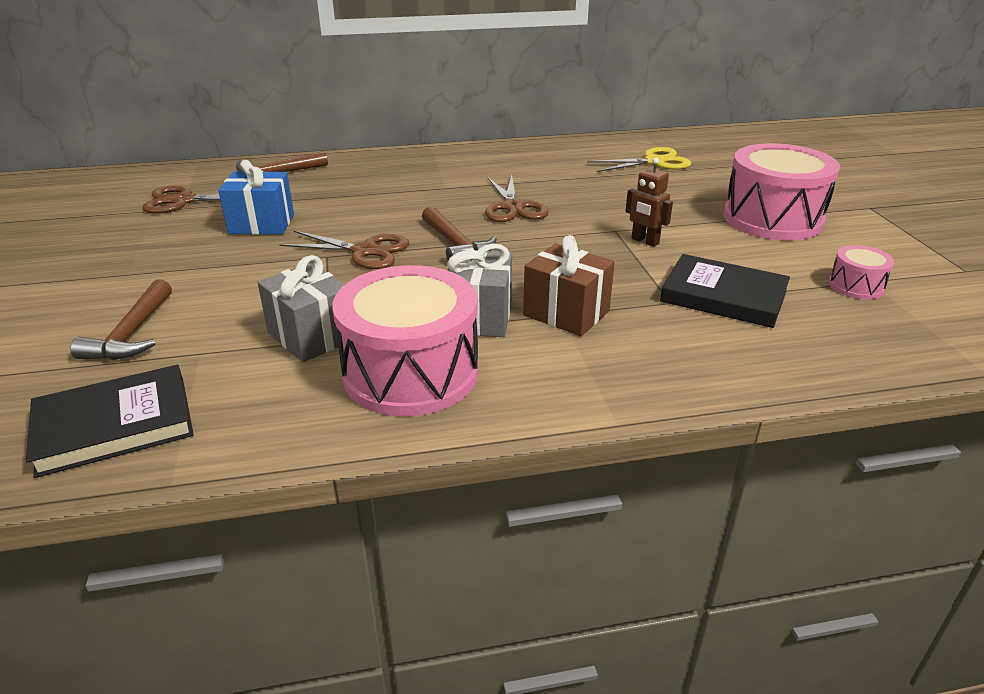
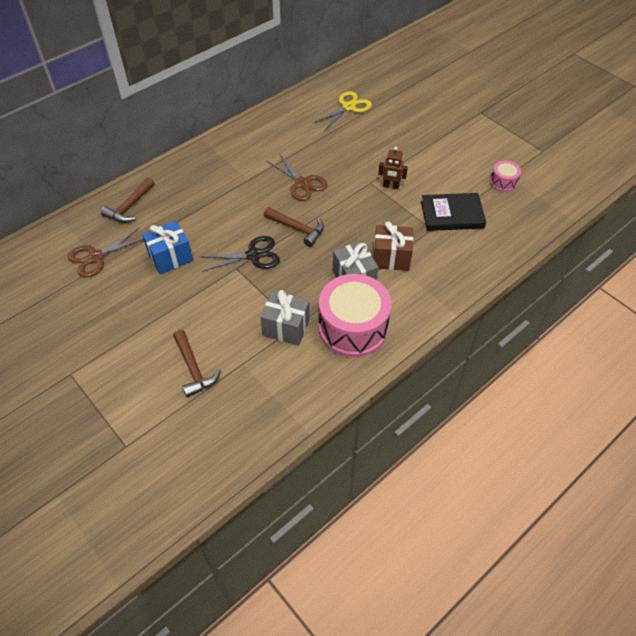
camera: 30 degrees left, 20 degrees up
(114, 425) = (251, 420): black book -> none
(364, 251) = (253, 255): brown scissors -> black scissors
(772, 219) = (440, 141): pink drum -> none

